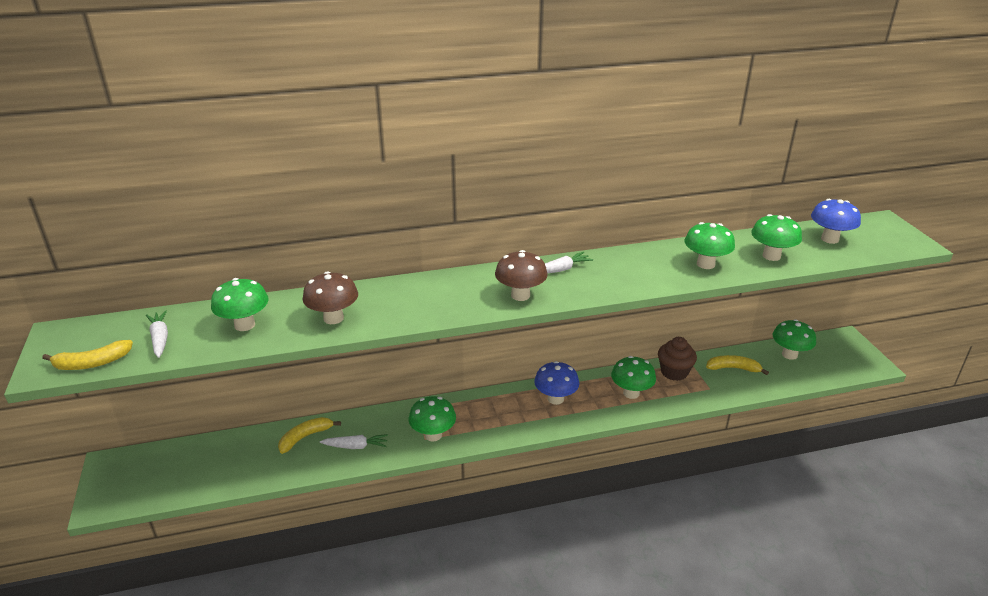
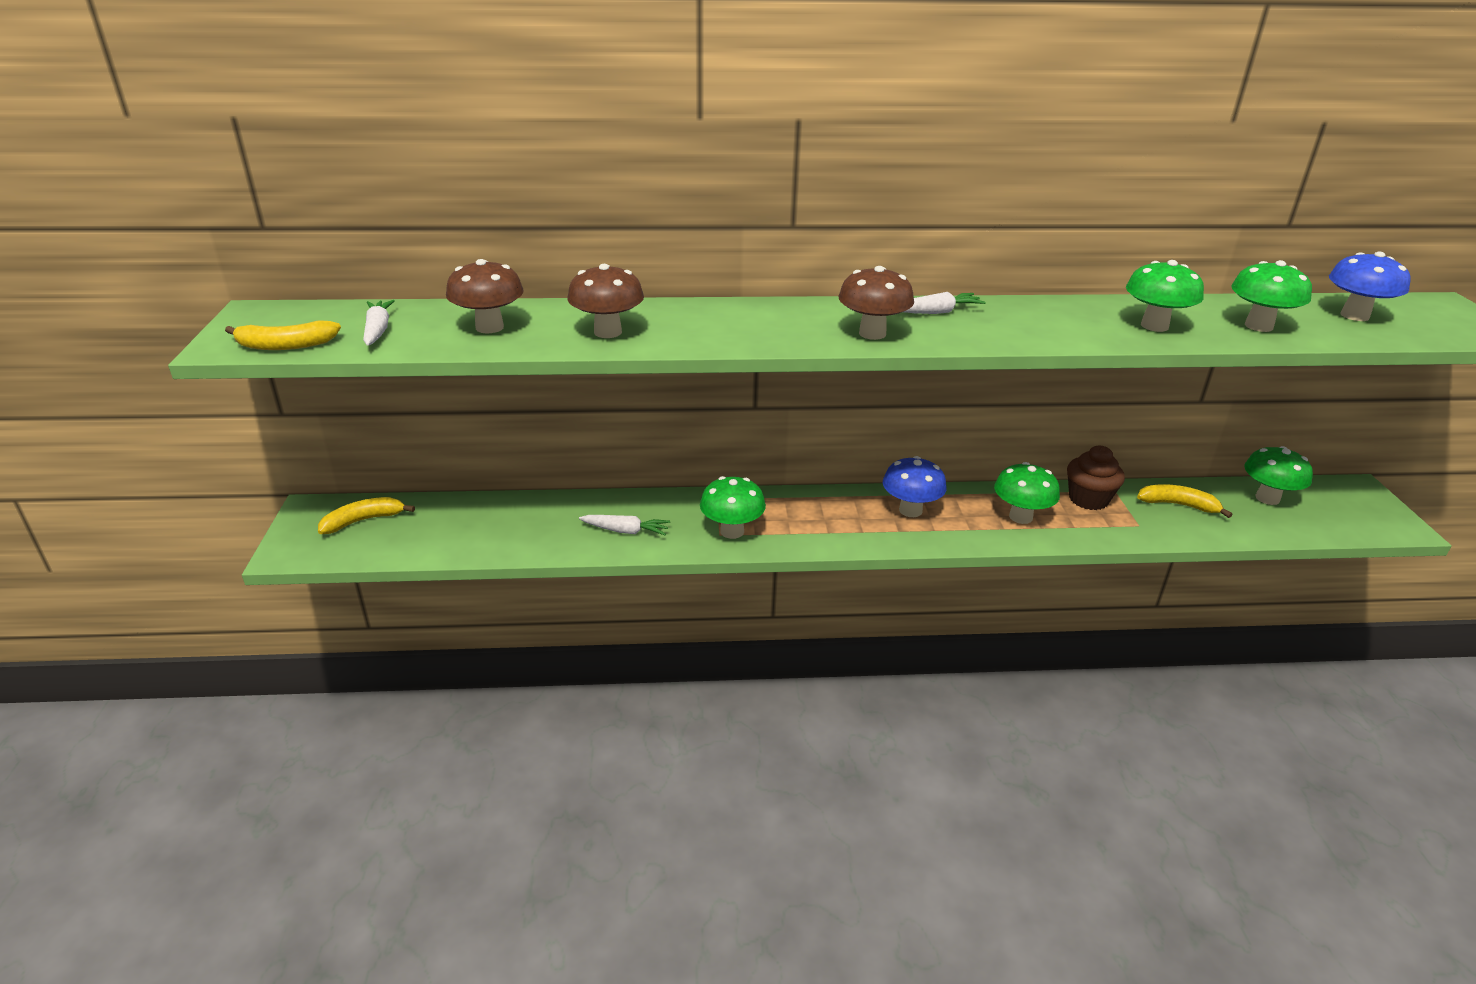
camera: 10 degrees right, 0 degrees up
(244, 325) = (489, 327): green mushroom -> brown mushroom
(305, 437) = (562, 512): yellow banana -> yellow banana (363, 521)

